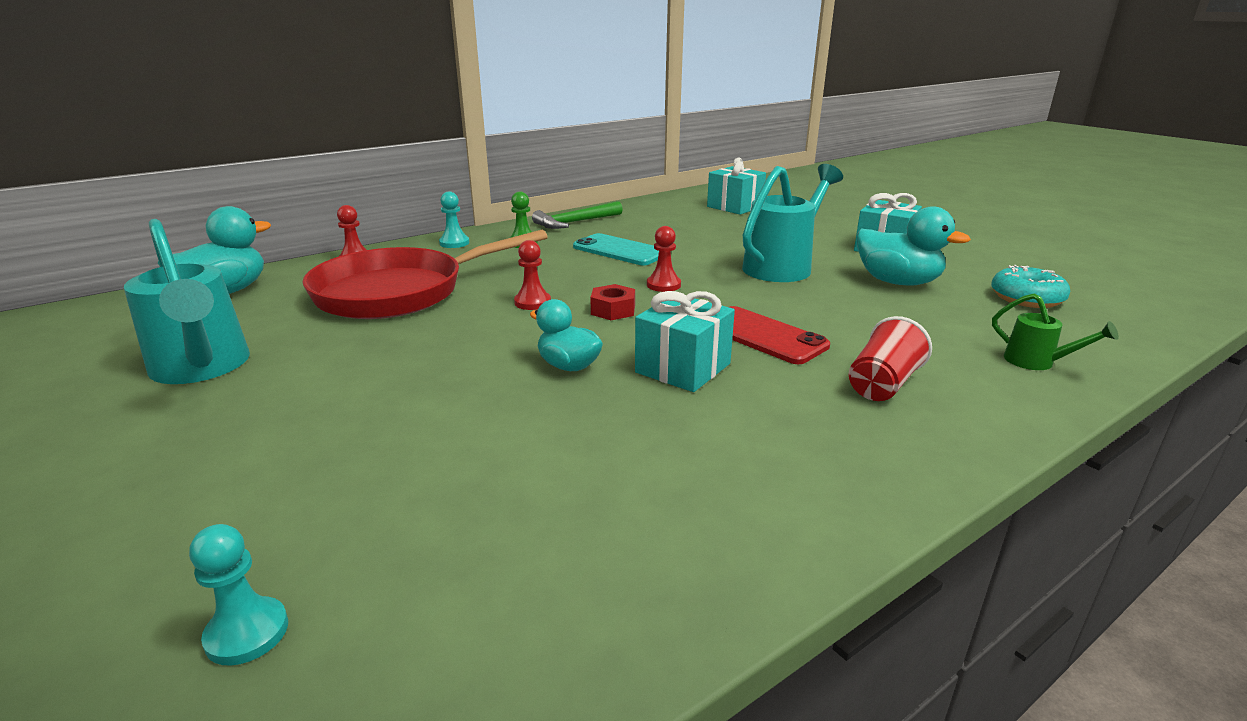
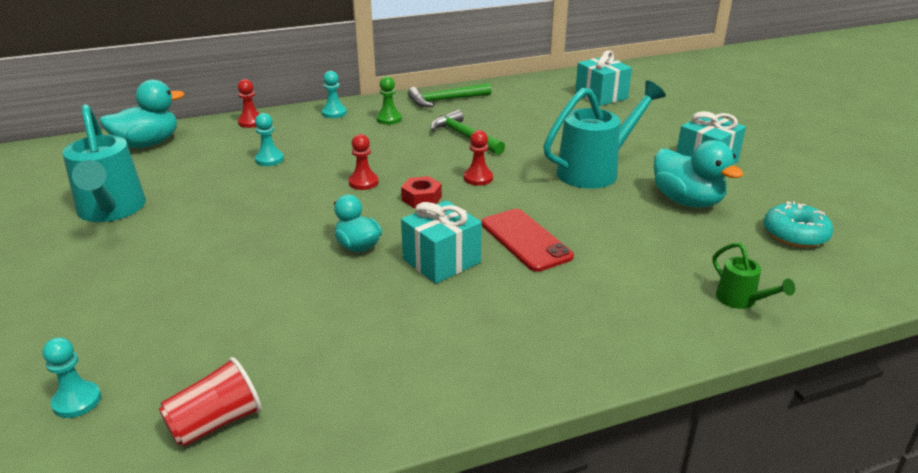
camera: 15 degrees right, 5 degrees up
(399, 292) = (269, 159): red pan -> turquoise pawn
(620, 250) = (464, 136): turquoise phone -> green hammer
(882, 384) = (589, 300): red cup -> red cup (215, 423)

